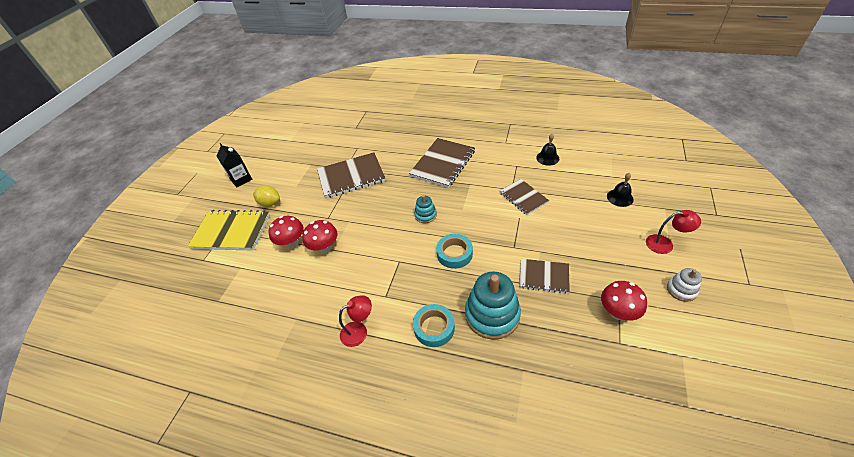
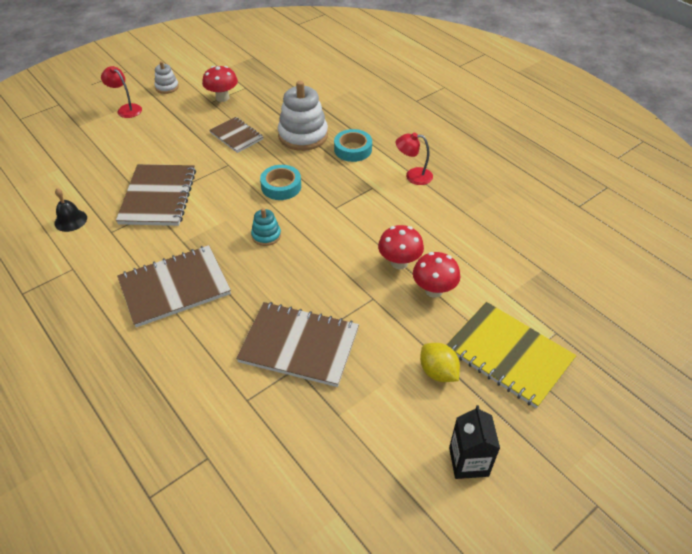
camera: 150 degrees left, 0 degrees up
(492, 315) = (303, 135): turquoise stacking toy -> white stacking toy
(523, 197) = (158, 196): brown notebook -> brown notebook, size x1.66
(620, 197) = (89, 150): black bell -> none

